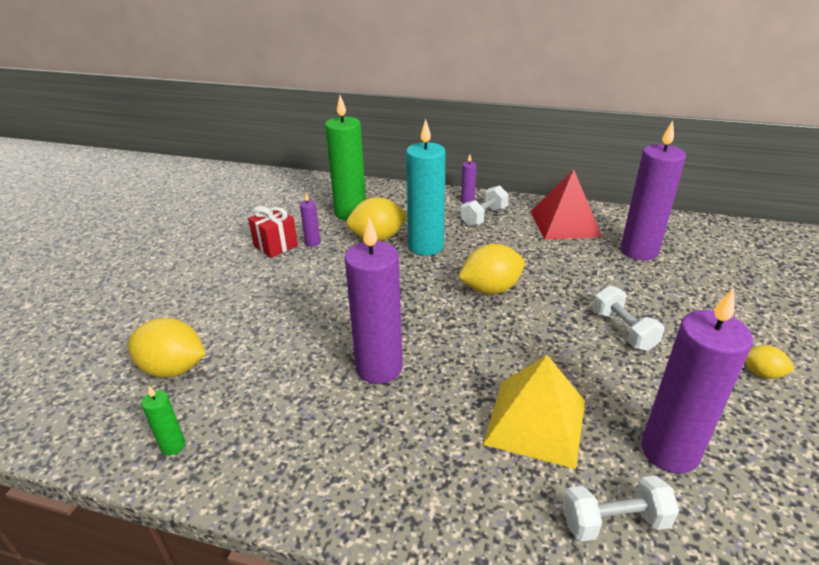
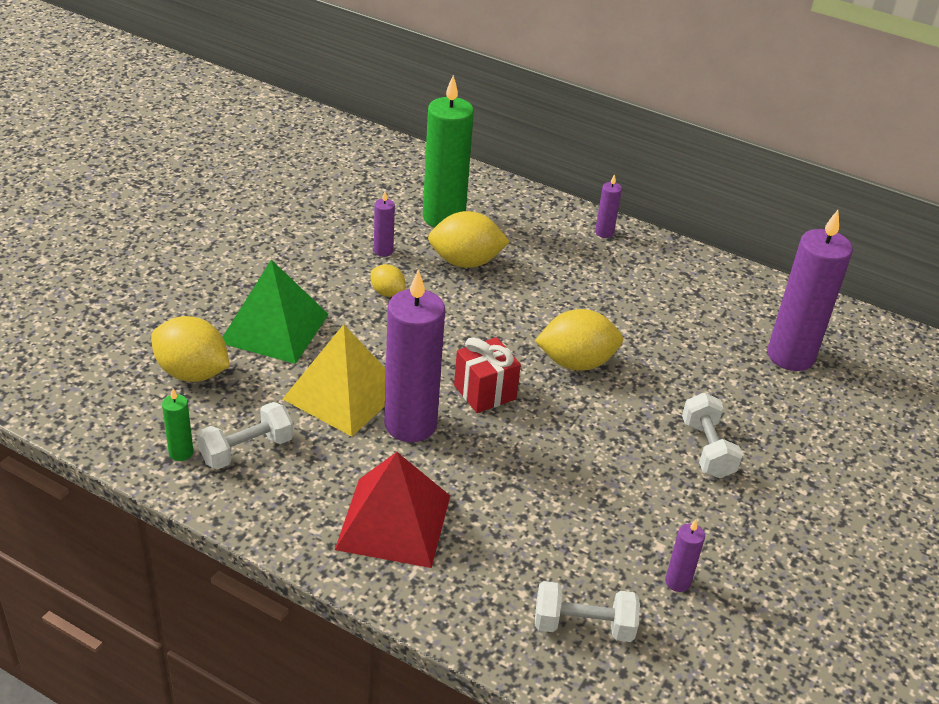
camera: 10 degrees right, 5 degrees up
(239, 315) = (274, 328): none -> green pyramid
(276, 246) = (337, 245): red gift -> red gift (485, 392)
(426, 246) = (521, 288): turquoise candle -> none
(484, 217) = (614, 262): white dumbbell -> white dumbbell (247, 450)
(535, 422) = (553, 520): yellow pyramid -> yellow pyramid (343, 393)
(564, 223) = (717, 295): red pyramid -> red pyramid (394, 522)
(669, 451) = (677, 582): purple candle -> purple candle, size x0.44
(761, 373) = (835, 534): yellow lemon -> yellow lemon (387, 292)

